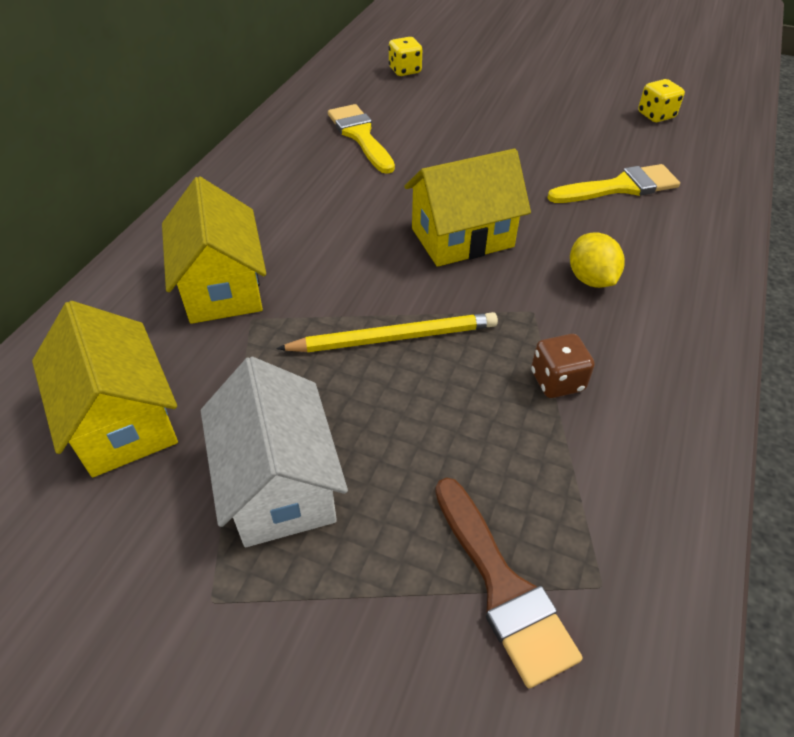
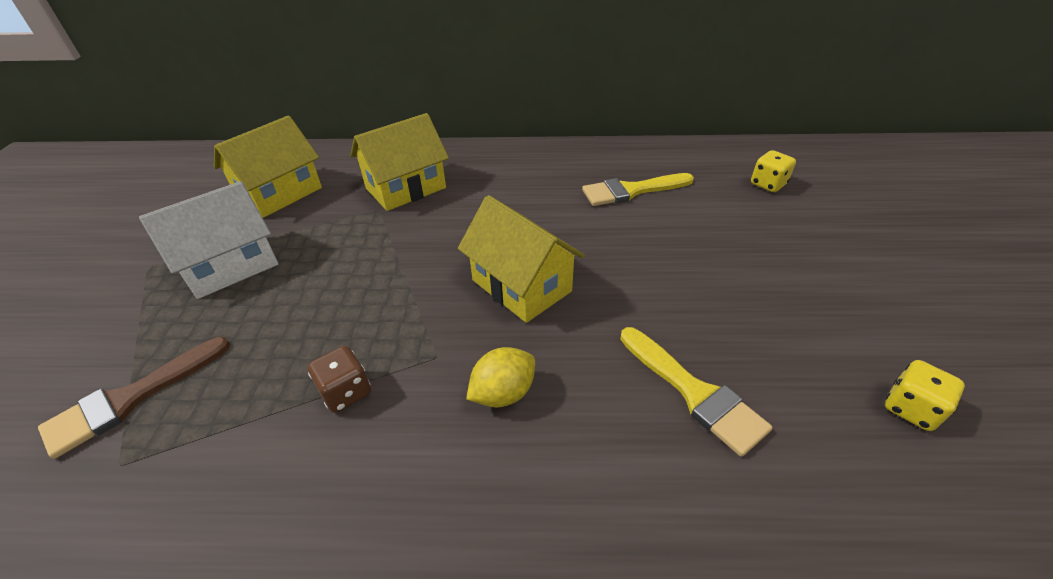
camera: 70 degrees right, 5 degrees down
(360, 136) = (631, 191): yellow brush -> yellow brush turned 150 degrees counterclockwise
(394, 337) = (377, 279): yellow pencil -> none

